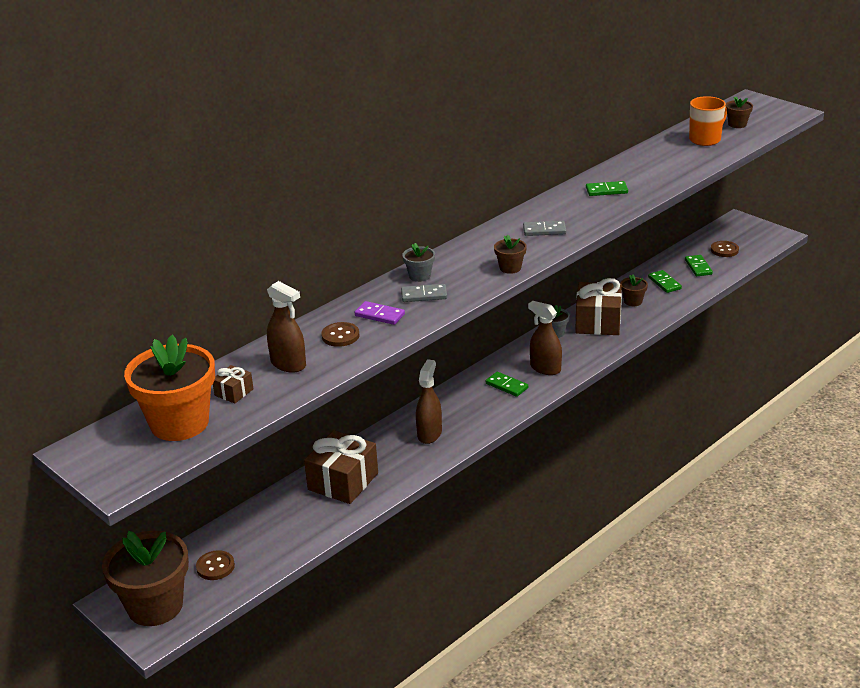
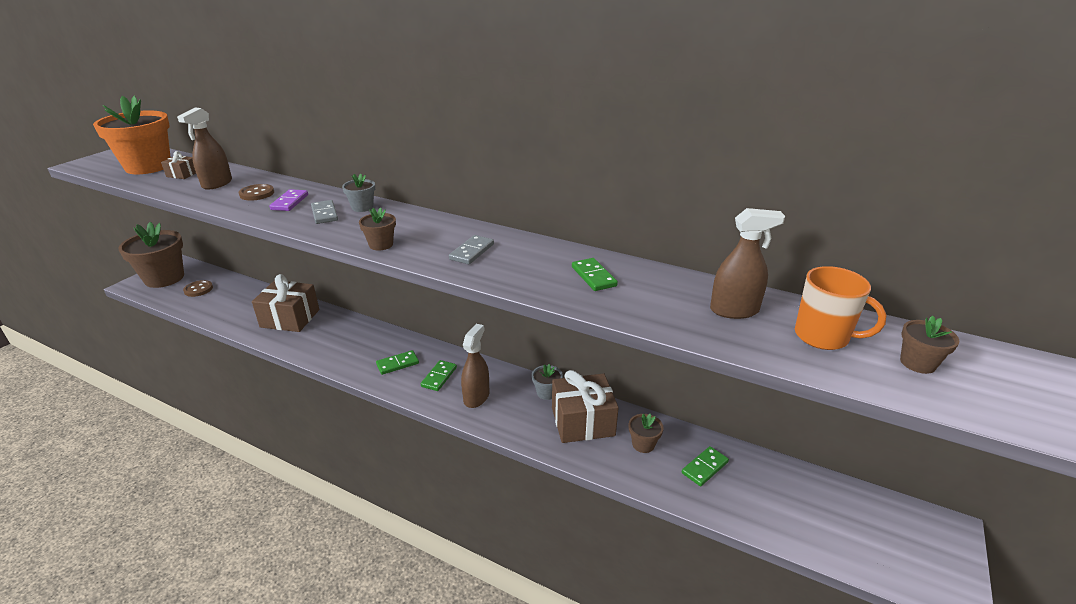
camera: 70 degrees right, 0 degrees up
(429, 434) = (356, 347): brown spray bottle -> brown spray bottle (734, 310)
(544, 230) = (472, 252): grey domino -> grey domino turned 45 degrees clockwise
(698, 267) = (770, 498): green domino -> green domino (397, 364)
(724, 250) = (841, 523): brown button -> none

